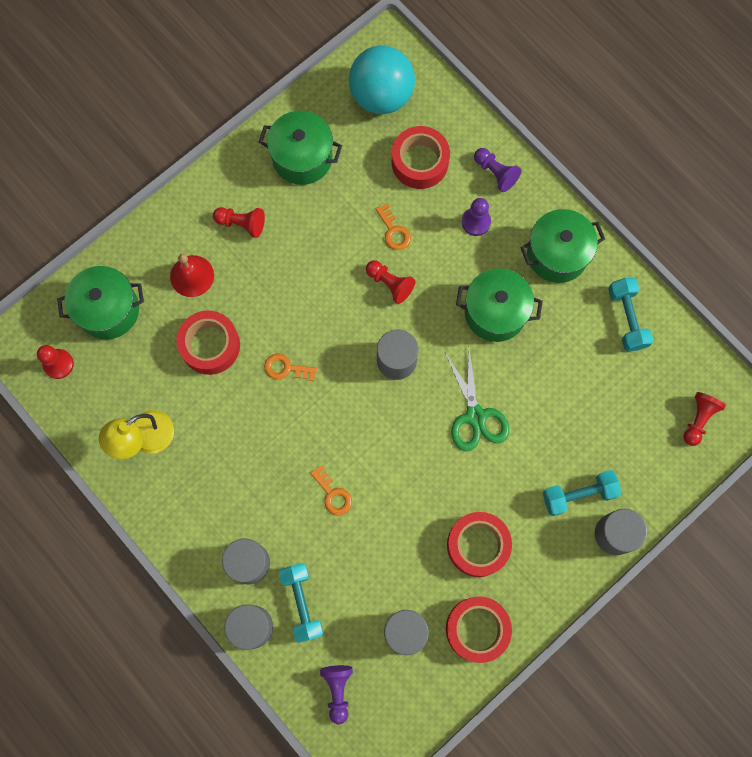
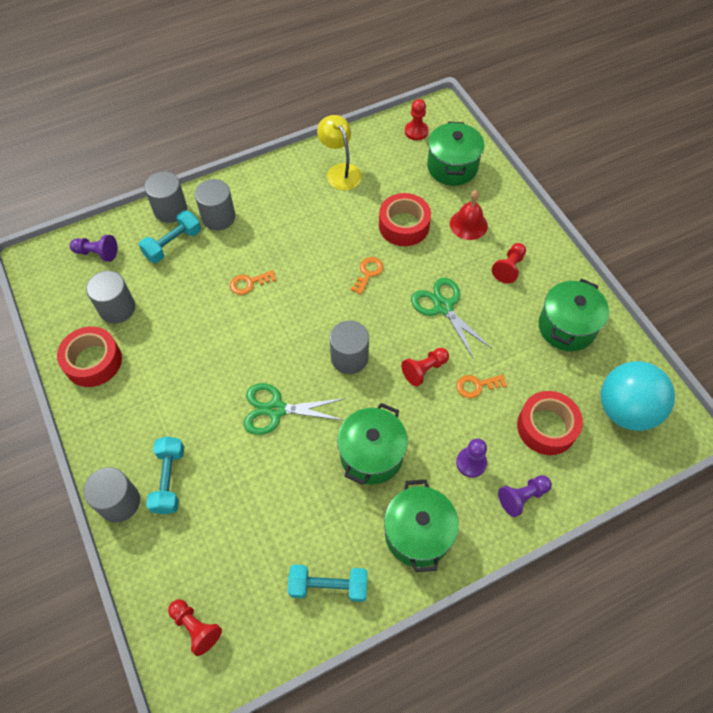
camera: 105 degrees right, 15 degrees down
(302, 603) = (173, 244): turquoise dumbbell -> turquoise dumbbell turned 45 degrees counterclockwise
(309, 281) = (443, 307): none -> green scissors
(478, 545) = (161, 380): red tape -> none

